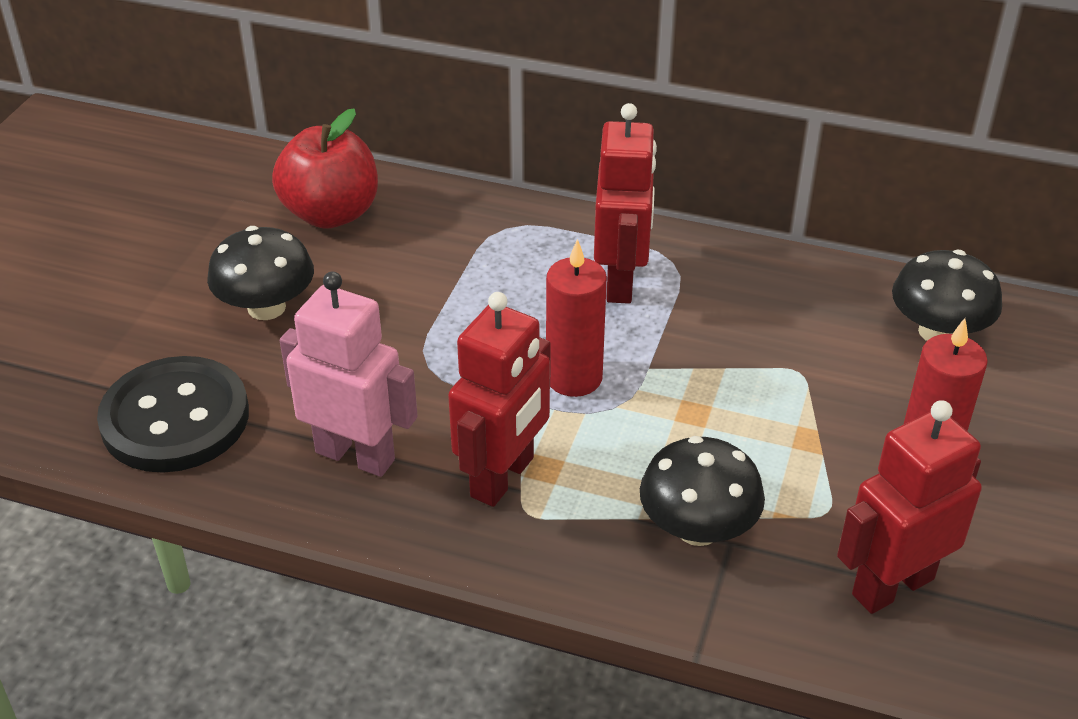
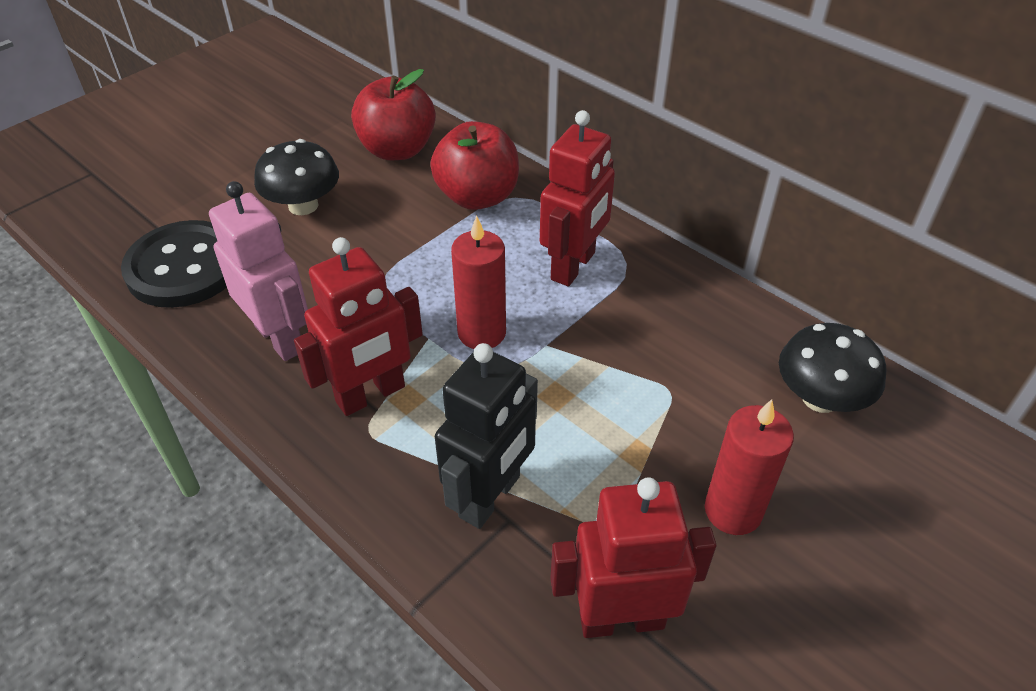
camera: 25 degrees right, 5 degrees up
(464, 240) = (477, 197): none -> red apple
(697, 528) = (490, 497): black mushroom -> black robot

